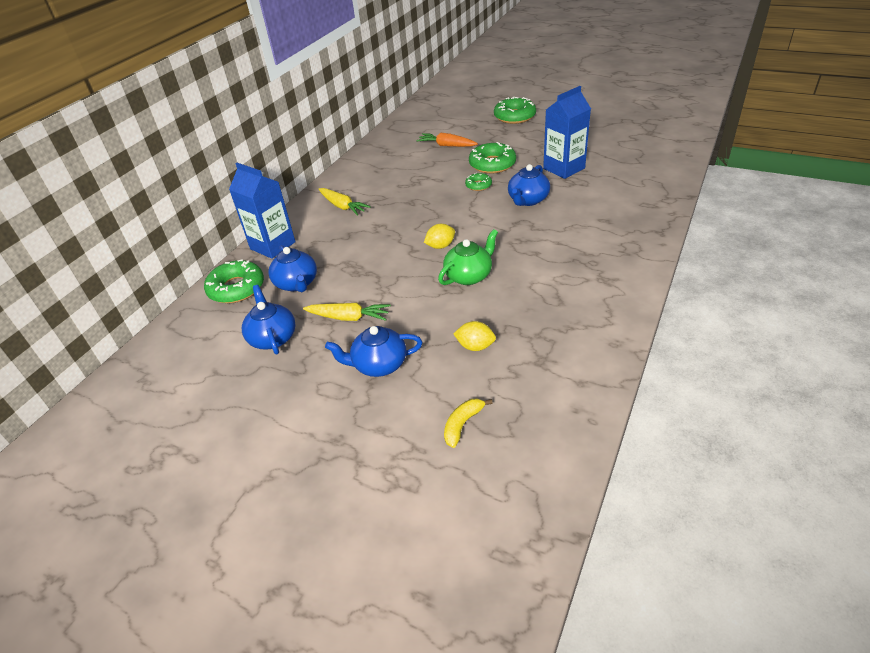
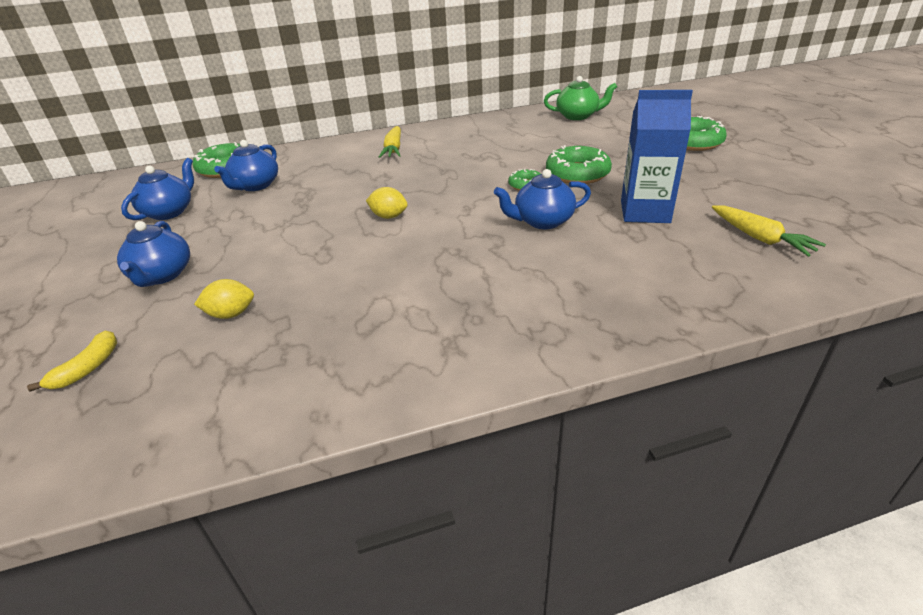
camera: 45 degrees right, 5 degrees down
(273, 245) = (300, 153): blue carton -> none
(348, 317) = (225, 228): yellow carrot -> yellow carrot (760, 238)
(378, 365) = (162, 275): blue teapot -> blue teapot turned 135 degrees counterclockwise
(447, 145) = (569, 140): orange carrot -> none
(462, 424) = (87, 368): yellow banana -> yellow banana turned 120 degrees clockwise
(469, 276) = (354, 254): green teapot -> green teapot (578, 116)
(475, 346) = (231, 314): yellow lemon -> yellow lemon turned 75 degrees counterclockwise

